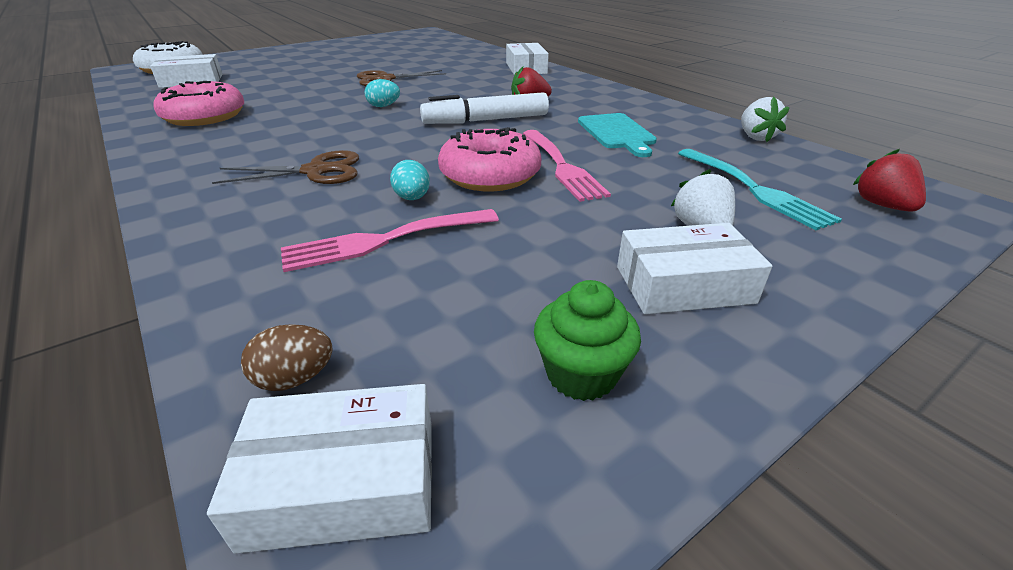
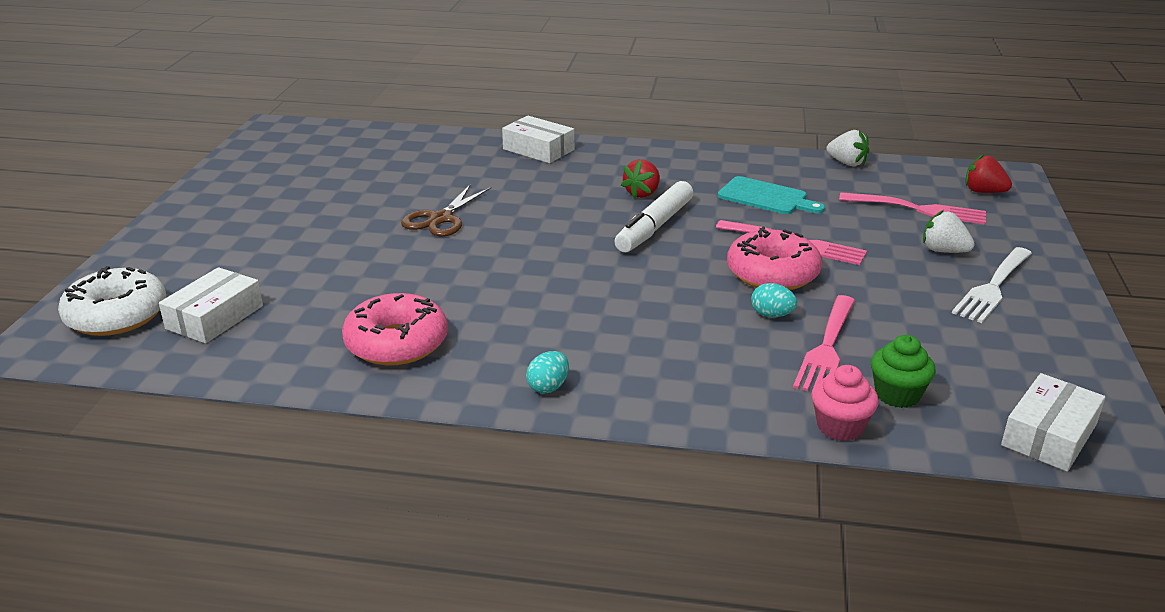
camera: 45 degrees left, 5 degrees down
(220, 301) = (840, 427): none -> pink cupcake
(295, 378) = (955, 424): brown egg -> none
(316, 171) = (658, 332): brown scissors -> none
(383, 106) = (533, 251): turquoise egg -> turquoise egg (548, 387)
(581, 374) = (1035, 350): green cupcake -> green cupcake (897, 395)
(684, 285) = (993, 287): white box -> white fork
(754, 189) = (918, 209): turquoise fork -> pink fork

